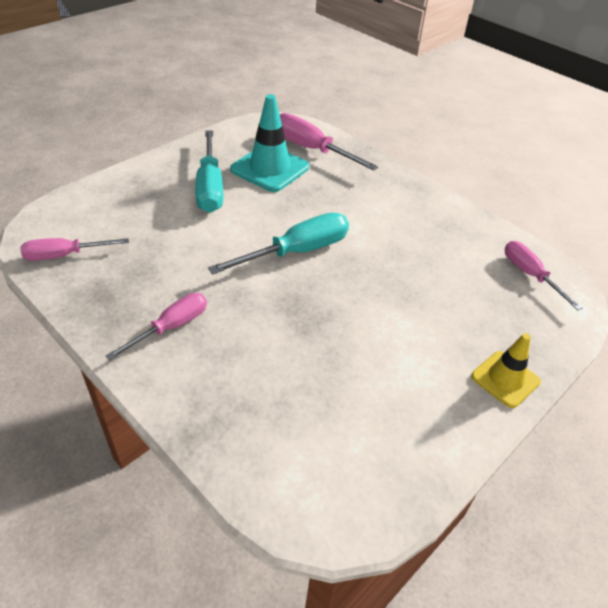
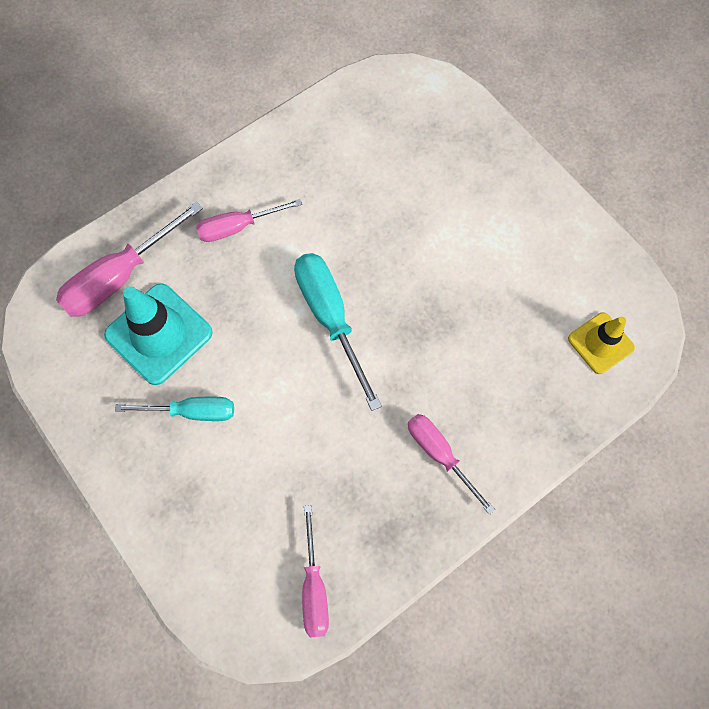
camera: 80 degrees left, 25 degrees up
(210, 187) = (192, 411): turquoise screwdriver -> turquoise screwdriver, size x0.65
(505, 379) = (514, 167): yellow traffic cone -> yellow traffic cone (600, 343)
(530, 275) = (384, 104): pink screwdriver -> pink screwdriver (238, 227)

